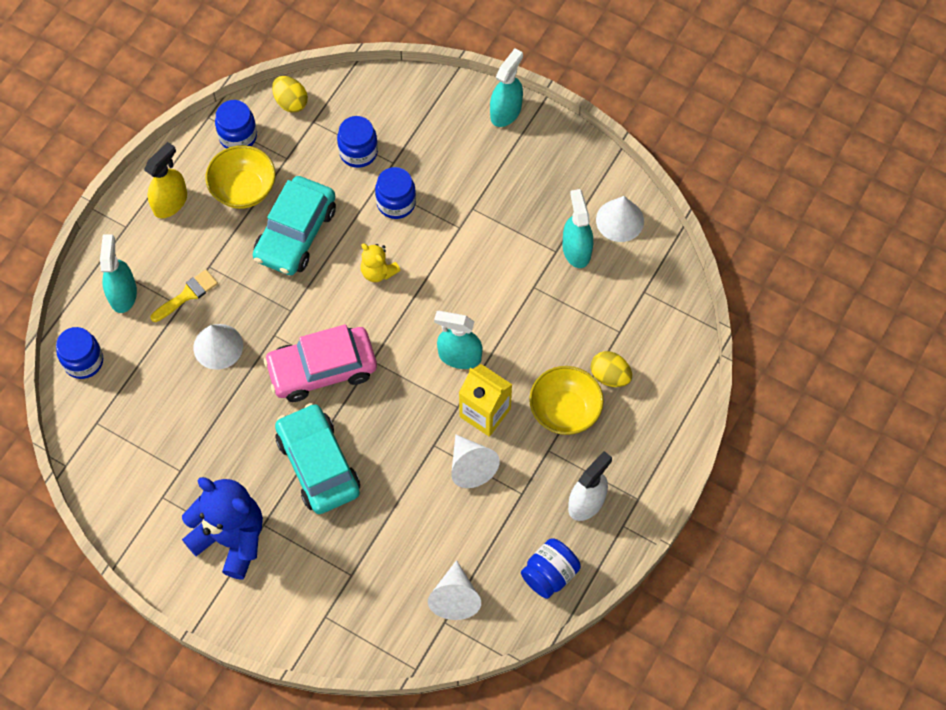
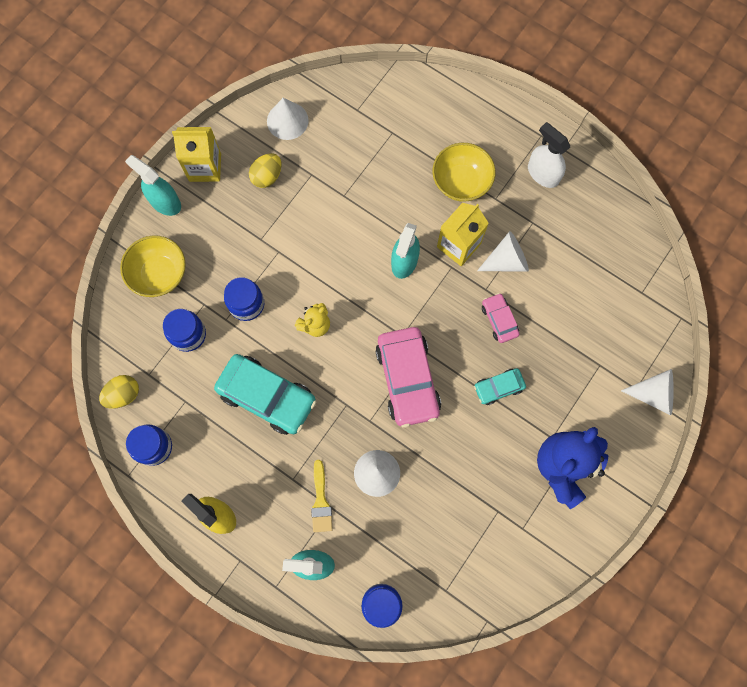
camera: 85 degrees left, 10 degrees up
(187, 295) = (321, 501): yellow brush -> yellow brush turned 150 degrees counterclockwise
(243, 189) = (214, 443): yellow bowl -> yellow bowl (159, 274)
(318, 464) = (498, 387): turquoise car -> turquoise car, size x0.51
(397, 461) = (499, 320): none -> pink car
(455, 597) = (621, 282): white cone -> white cone (654, 394)
(549, 574) = (603, 208): blue jar -> none
(552, 144) = (205, 167): none -> yellow carton
(576, 250) = (312, 158): turquoise spray bottle -> none
(610, 376) = (432, 144): yellow egg -> yellow egg (267, 176)

